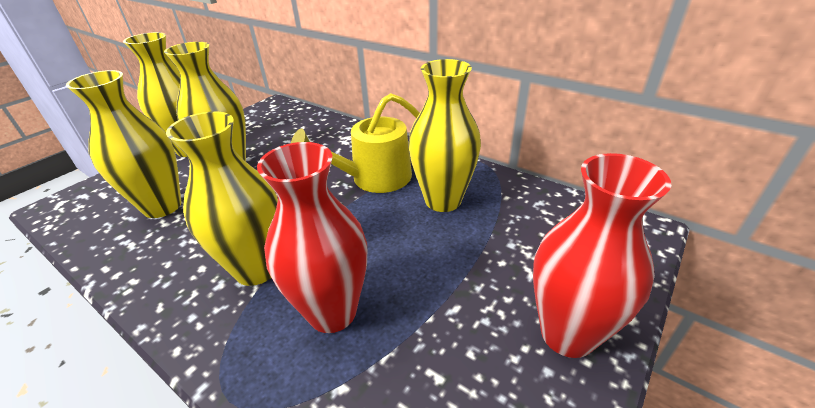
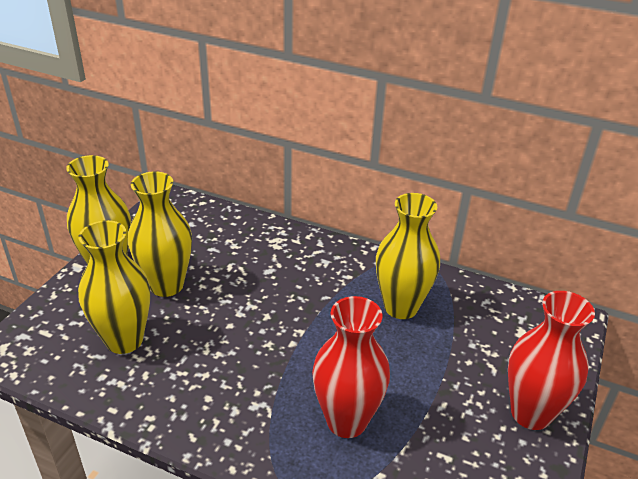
camera: 15 degrees left, 0 degrees up
(256, 269) = (261, 392): yellow vase -> none
(374, 178) = (327, 288): yellow watering can -> none

